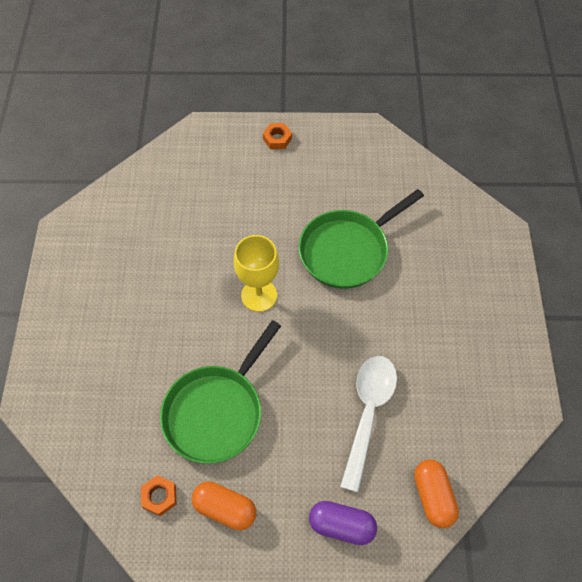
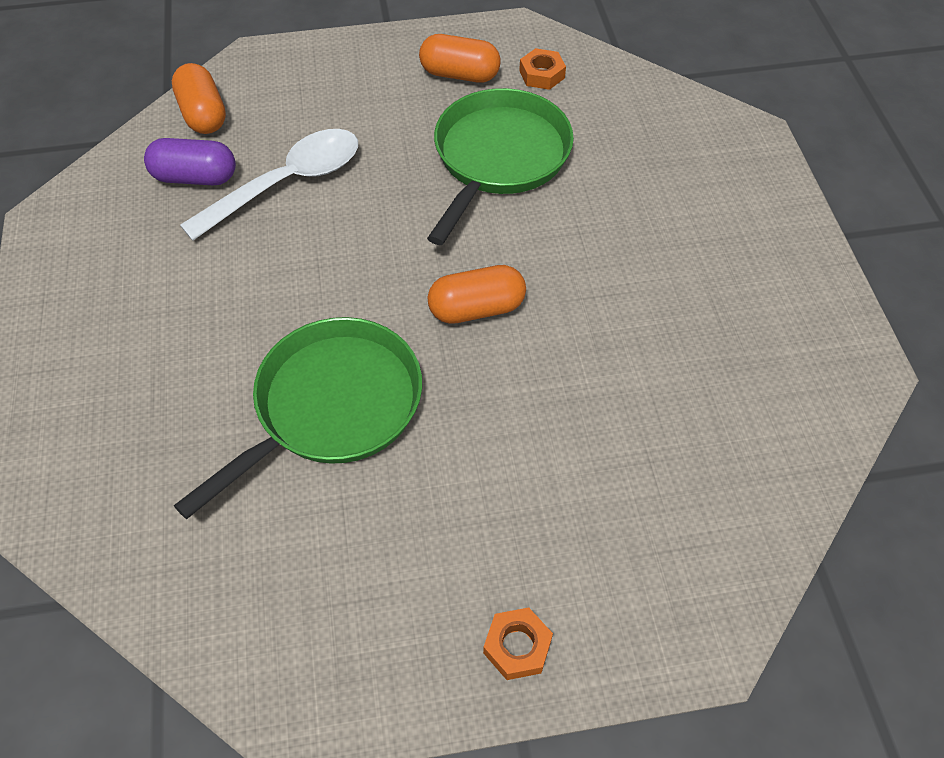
camera: 170 degrees right, 5 degrees down
(259, 295) = (476, 309): yellow goblet -> orange capsule
(341, 525) = (317, 78): purple capsule -> purple capsule (195, 177)
(368, 413) = (287, 183): white spoon -> white spoon turned 135 degrees counterclockwise

